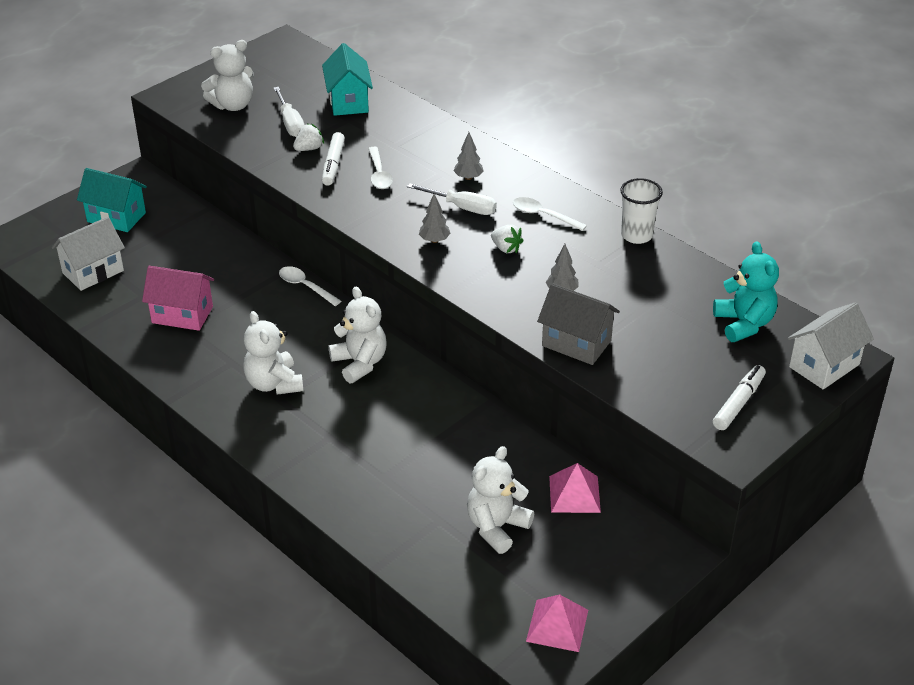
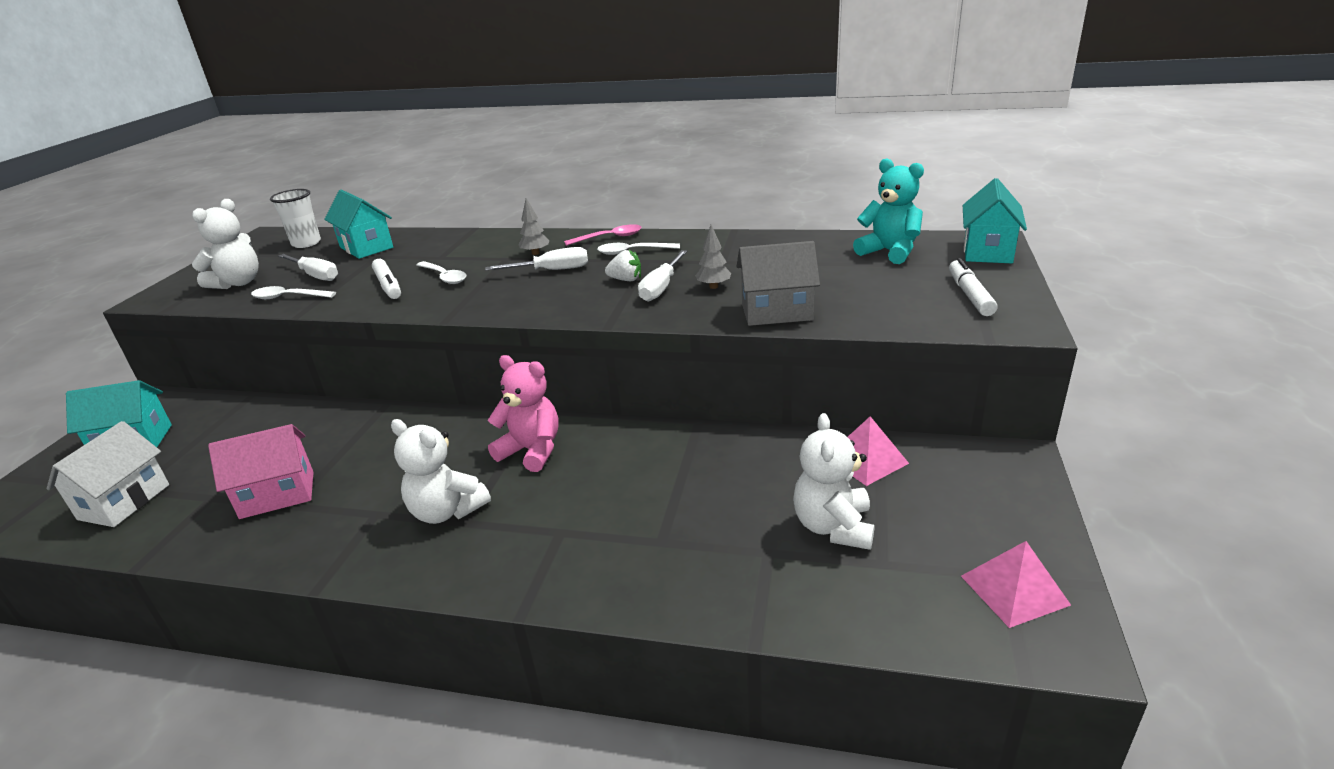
camera: 30 degrees left, 10 degrees down
(305, 286) = (414, 414): white spoon -> white spoon (288, 297)
(309, 148) = (351, 284): white strawberry -> none
(360, 363) = (532, 451): white teddy bear -> pink teddy bear
(434, 240) = (550, 297): grey tree -> none
(522, 272) = (661, 288): none -> white screwdriver
(542, 186) = (609, 238): none -> pink spoon
(636, 235) = (727, 237): white cup -> white cup (306, 243)
(824, 366) = (987, 251): white house -> turquoise house

